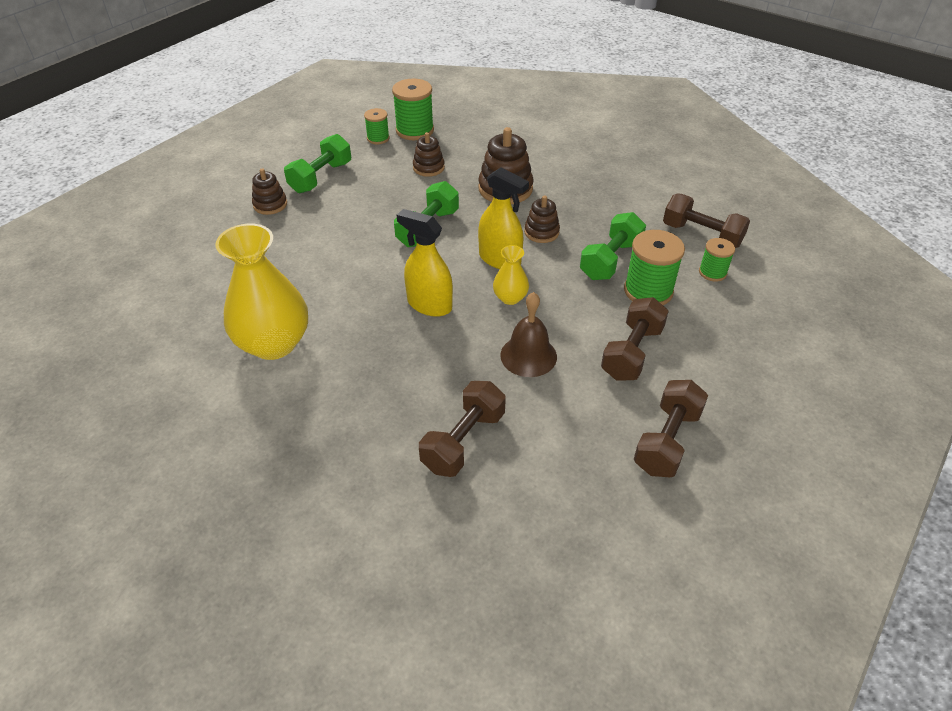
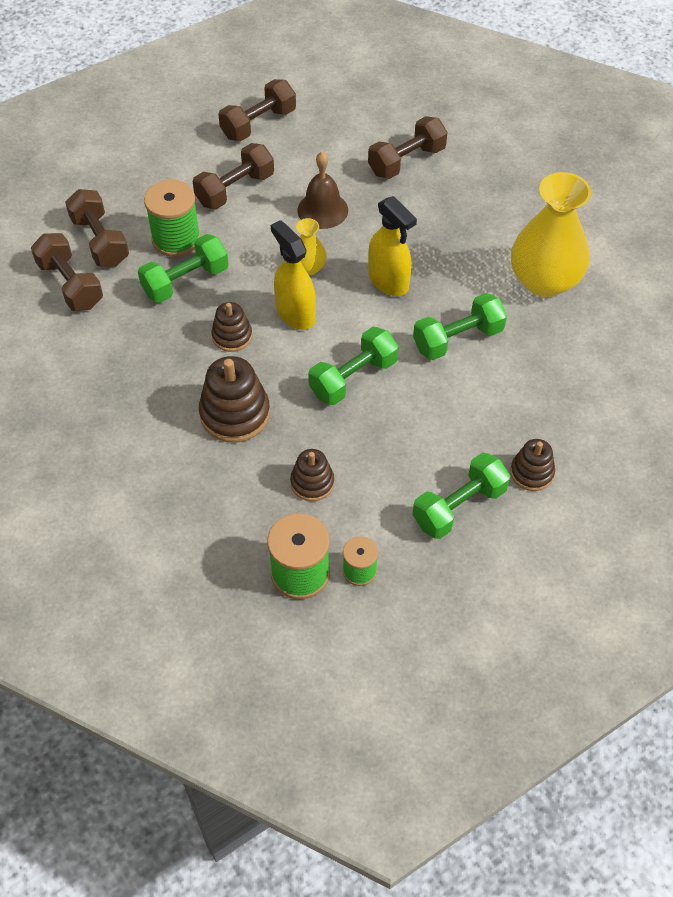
camera: 160 degrees left, 10 degrees up
(349, 274) = (458, 339): none -> green dumbbell
(712, 272) = (100, 241): green spool -> brown dumbbell

